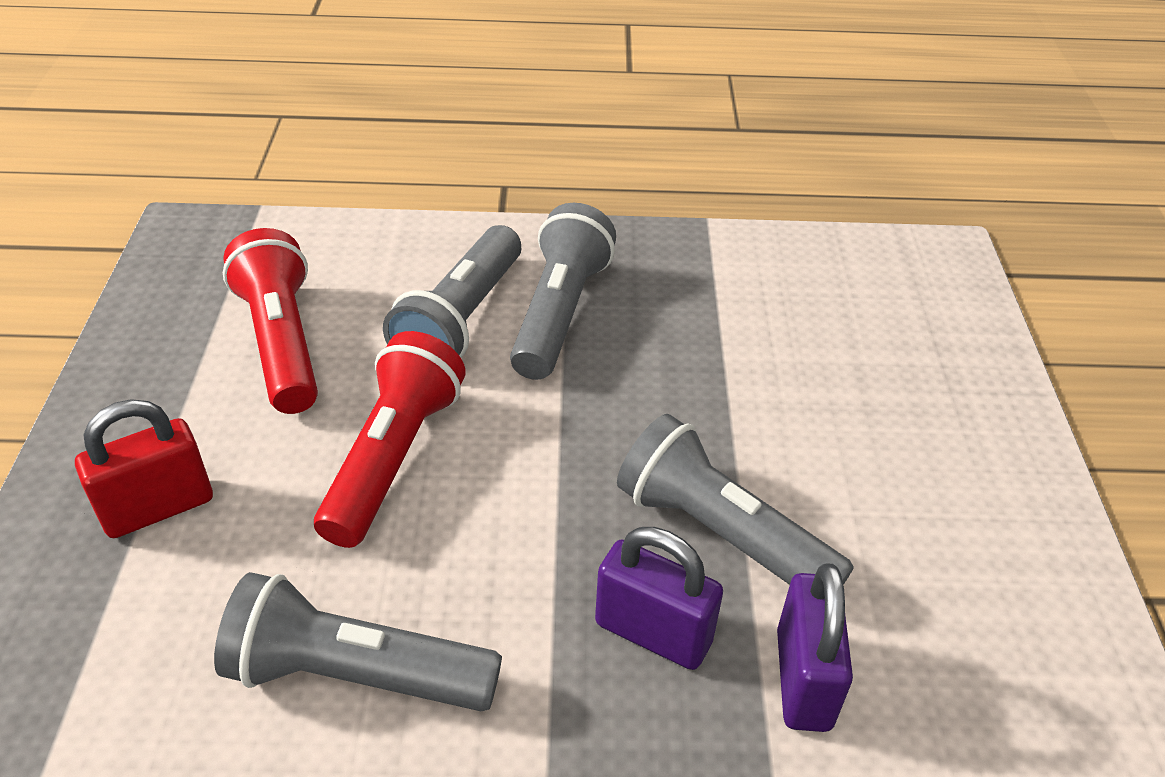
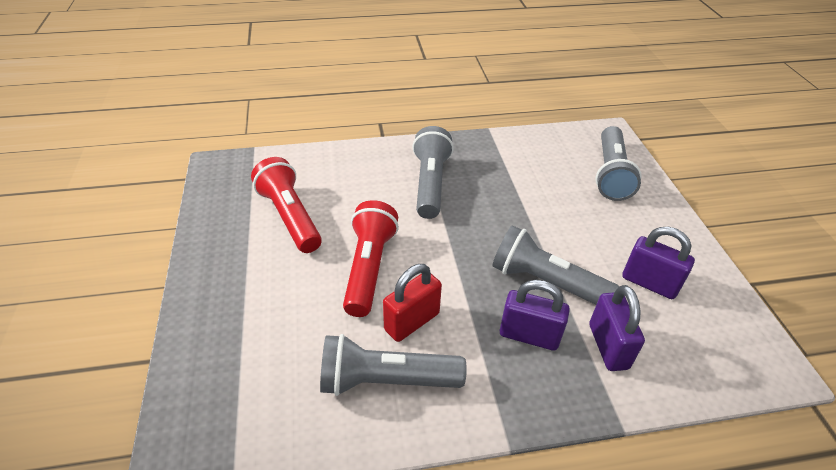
camera: 10 degrees left, 0 degrees up
(158, 508) = (252, 311): red padlock -> red padlock (412, 321)
(461, 320) = (381, 193): grey flashlight -> grey flashlight (610, 174)
(929, 566) = (649, 283): none -> purple padlock

